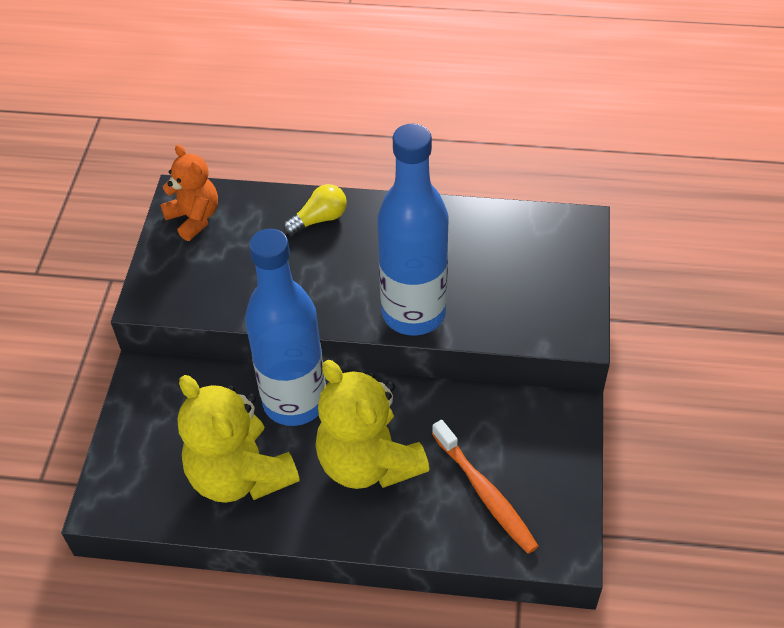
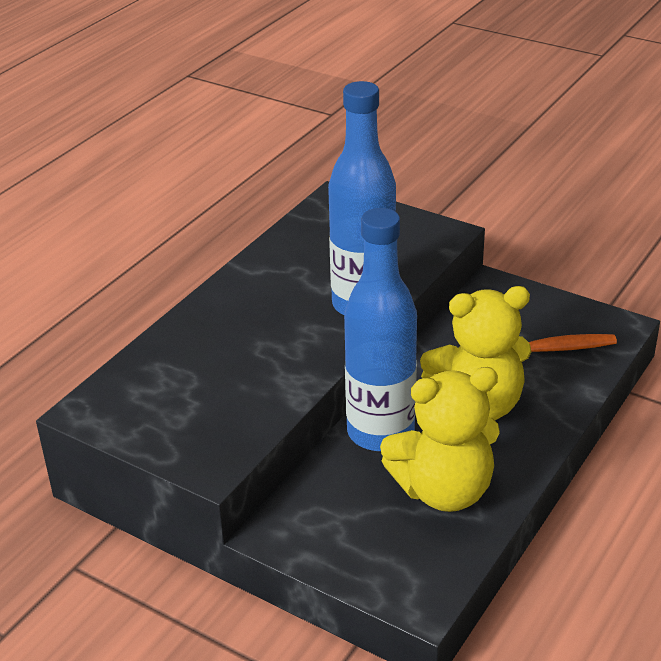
camera: 65 degrees left, 15 degrees down
(194, 218) = (126, 409): orange teddy bear -> none
(319, 219) = (204, 328): yellow light bulb -> none

